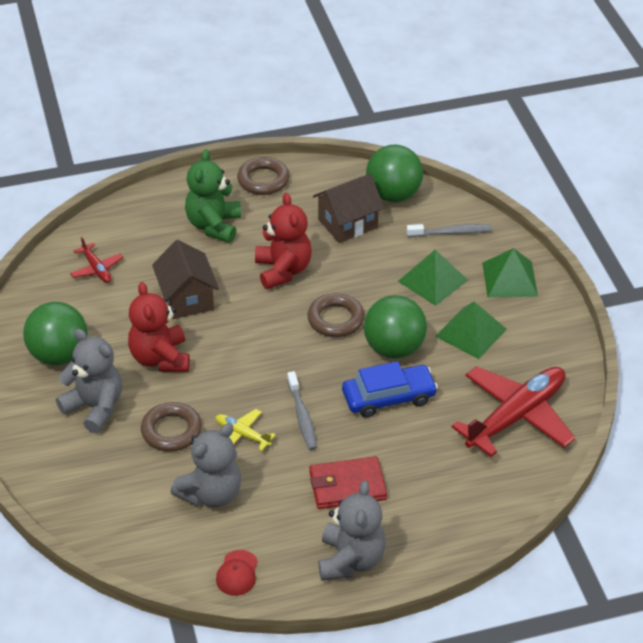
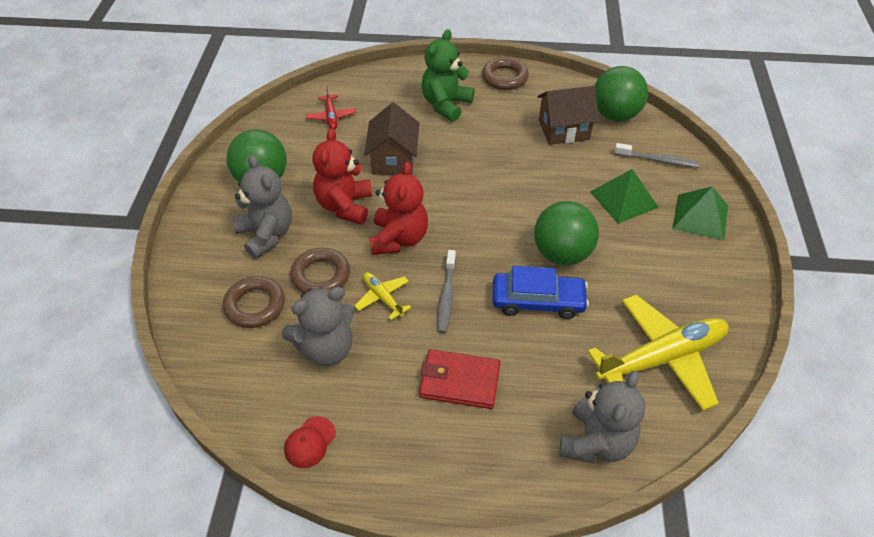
camera: 20 degrees right, 5 degrees up
(283, 270) = (488, 156): red teddy bear -> red teddy bear (399, 239)
(335, 319) = (517, 212): brown ring -> brown ring (255, 305)
(351, 560) = (428, 466): grey teddy bear -> grey teddy bear (596, 442)
(471, 332) = (643, 258): green pyramid -> none
(516, 416) = (662, 358): red plane -> yellow plane

